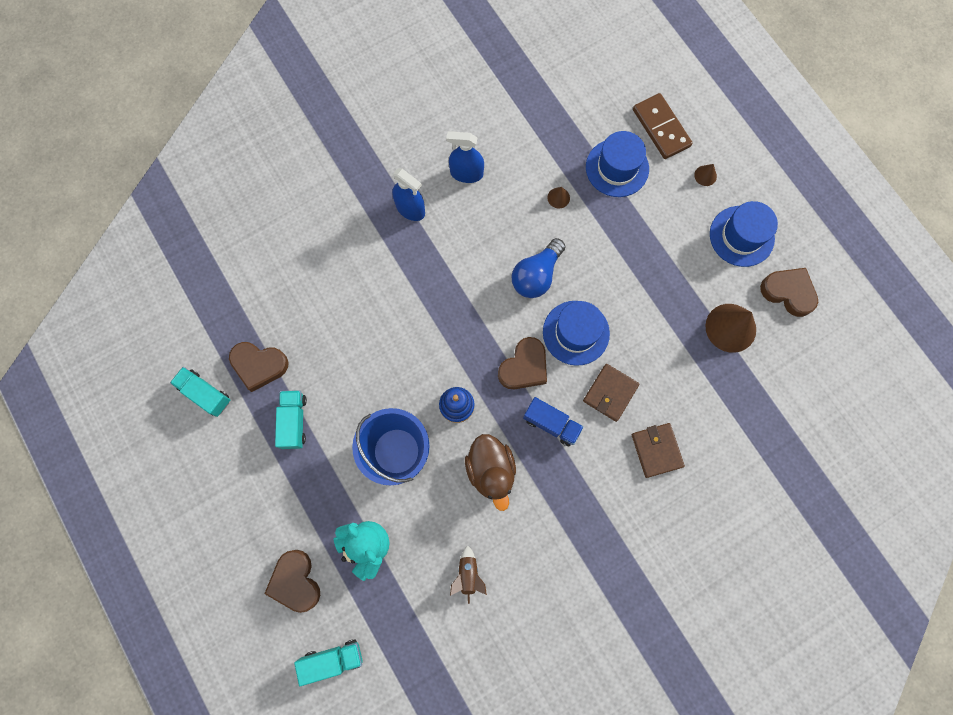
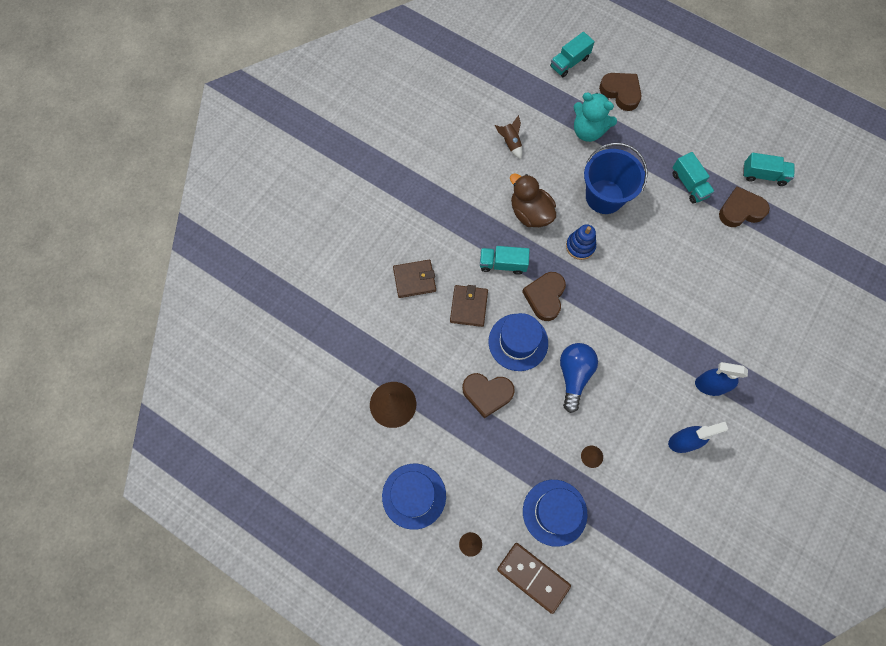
camera: 155 degrees right, 5 degrees down
(551, 424) = (503, 264): blue truck -> turquoise truck
(656, 450) = (414, 279): brown wallet -> brown wallet turned 60 degrees counterclockwise
(788, 292) = (354, 460): brown heart -> brown heart (487, 394)

